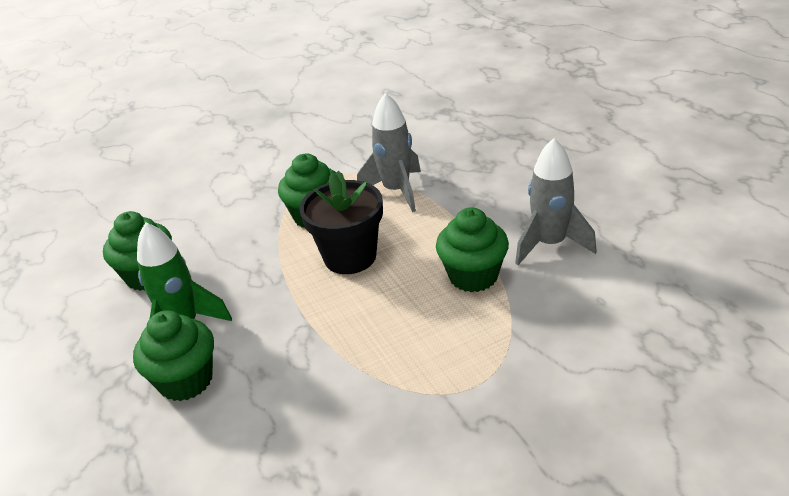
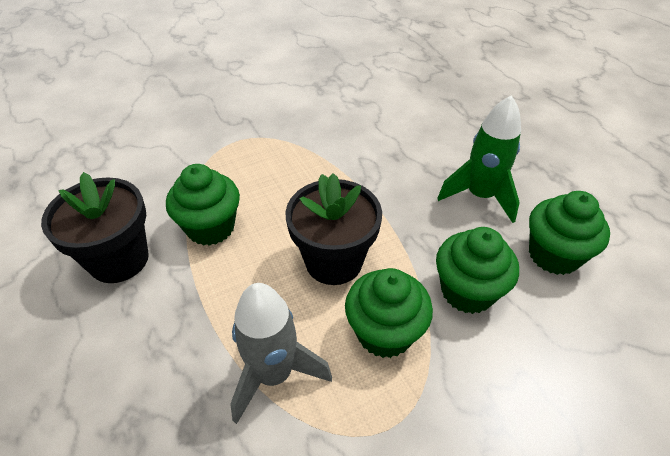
camera: 175 degrees right, 10 degrees up
(186, 380) = (453, 153): green cupcake -> green cupcake (467, 291)
(550, 244) = (119, 259): grey rocket -> black flower pot

